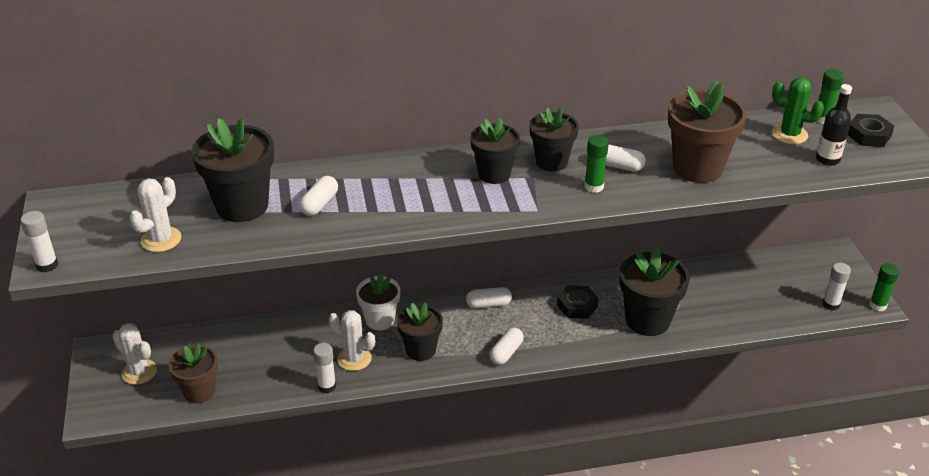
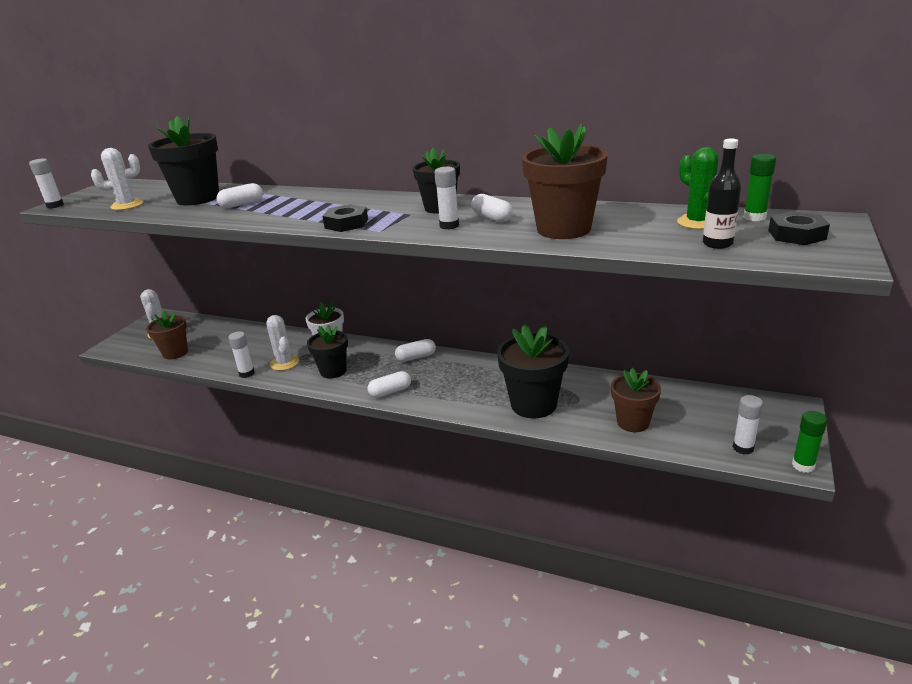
camera: 35 degrees right, 10 degrees down
(488, 304) = (416, 357): white capsule -> white capsule turned 45 degrees counterclockwise
(494, 174) = (384, 208): black flower pot -> none
(577, 306) = (484, 377): black nut -> black nut (346, 223)
(594, 187) = (449, 226): green glue stick -> white glue stick
(739, 309) = (633, 422): none -> brown flower pot

